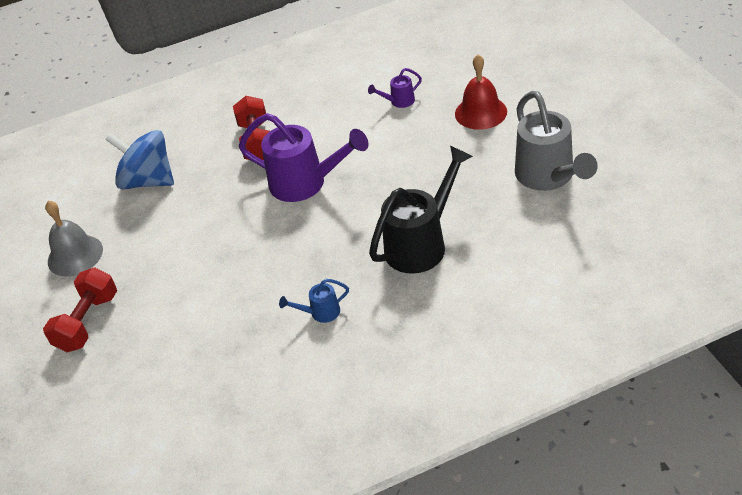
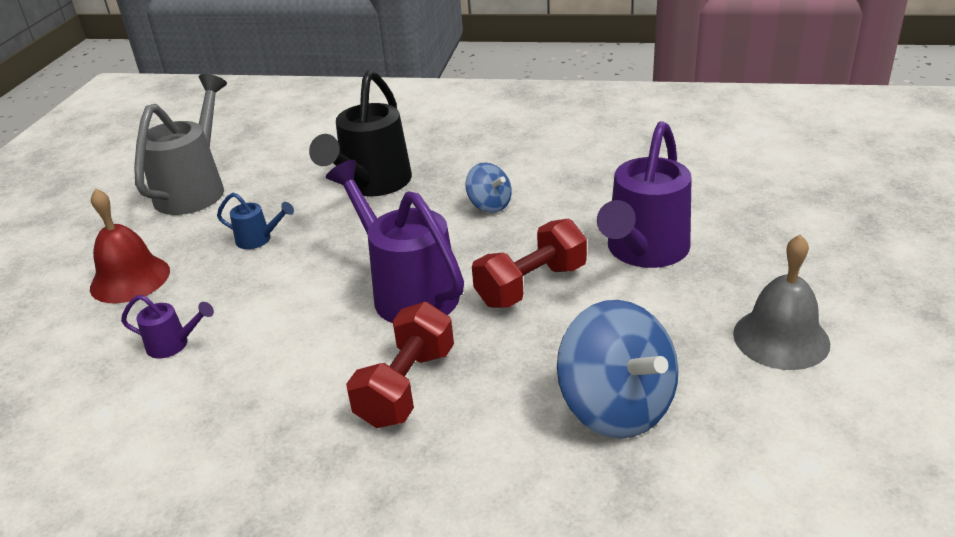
camera: 150 degrees left, 10 degrees down
(87, 322) = (779, 250): red dumbbell -> red dumbbell (531, 285)
(178, 279) = (644, 251): none -> purple watering can
(312, 267) = (489, 205): none -> blue spinning top
(321, 313) = (517, 170): blue watering can -> blue watering can (258, 239)
(421, 244) = (372, 184): black watering can -> black watering can turned 60 degrees counterclockwise

